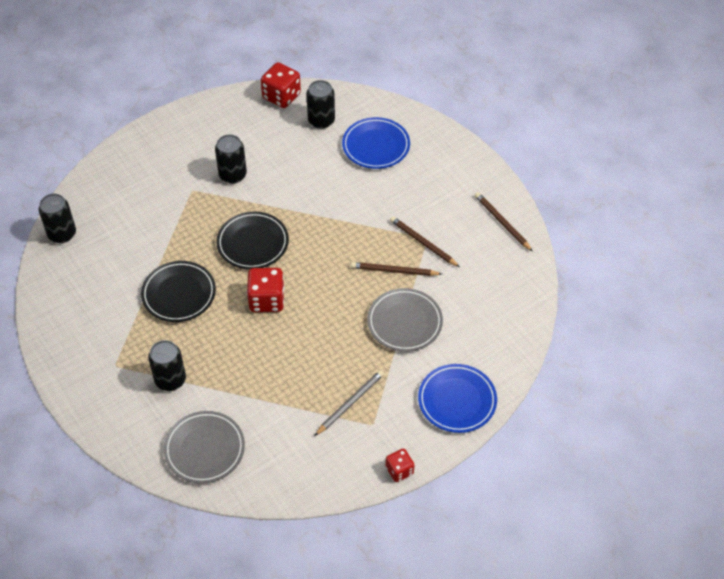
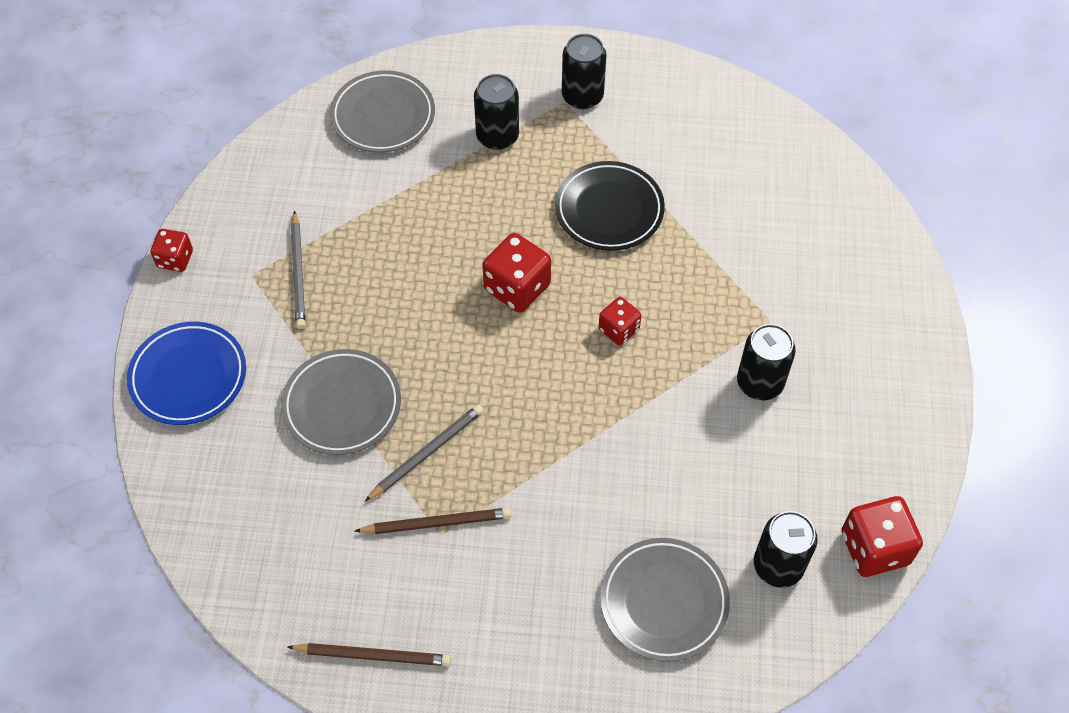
camera: 130 degrees right, 5 degrees up
(62, 234) = (808, 153): black can -> black can (582, 96)
(253, 243) = (619, 329): black plate -> red dice
(376, 146) = (664, 601): blue plate -> grey plate
(394, 271) = (427, 453): brown pencil -> grey pencil

